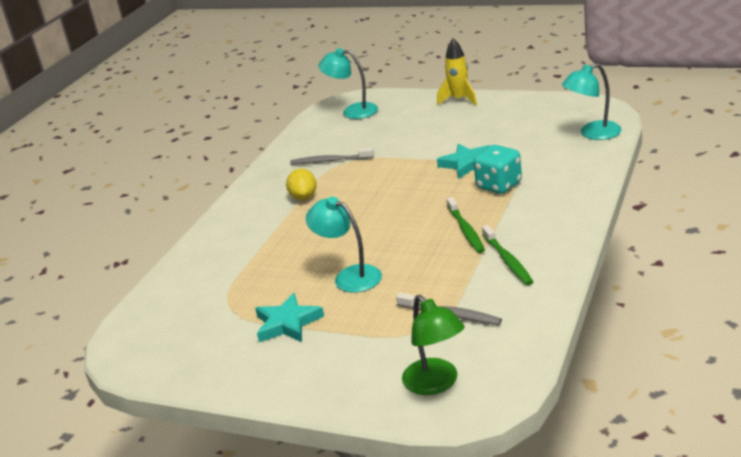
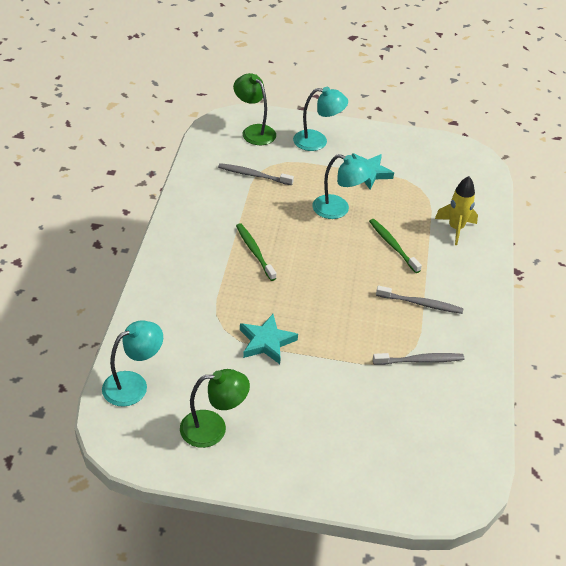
camera: 160 degrees right, 15 degrees up
(304, 197) = (421, 304): yellow lemon -> grey toothbrush
(353, 111) = (436, 467): turquoise lamp -> turquoise lamp (317, 141)
(459, 100) = (297, 481): yellow rocket -> yellow rocket (455, 228)
(499, 185) = (231, 306): turquoise dice -> none
(508, 261) = (217, 218): green toothbrush -> green toothbrush (392, 245)
(522, 117) = (213, 428): none -> green lamp

